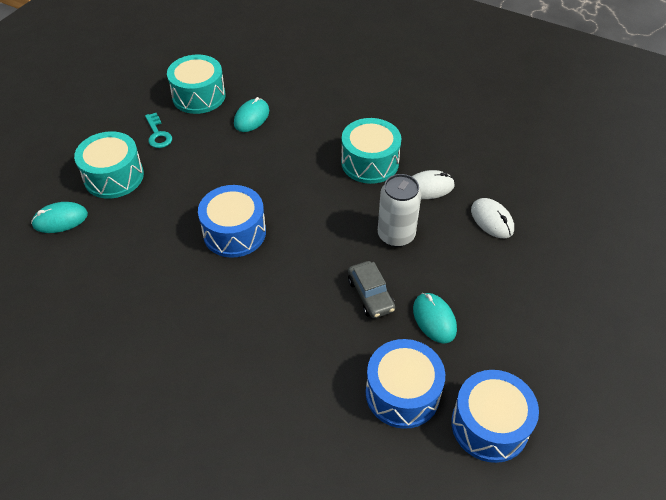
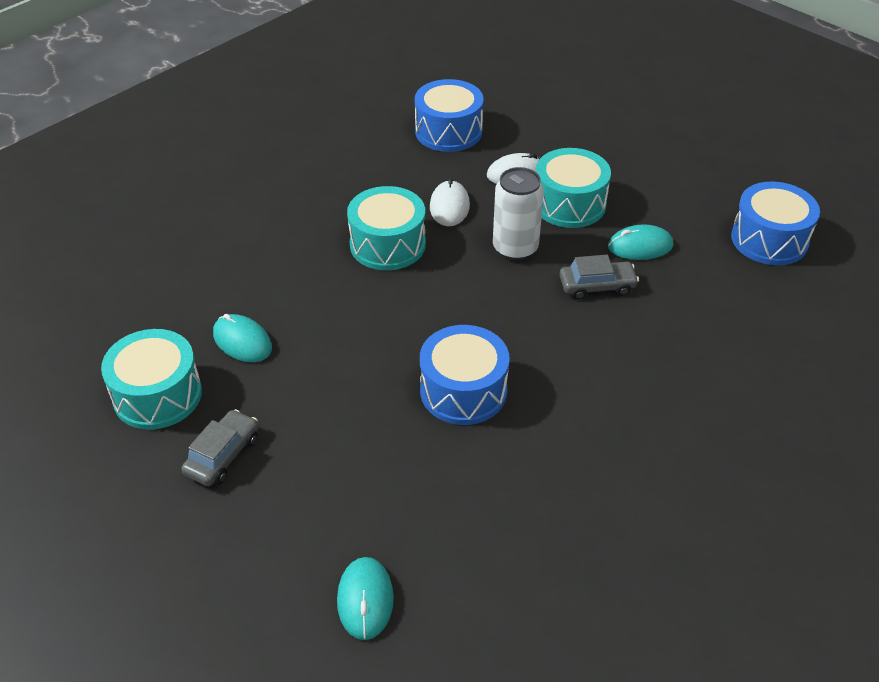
camera: 75 degrees left, 5 degrees down
(114, 176) = (295, 521): turquoise drum -> turquoise drum (569, 204)
(158, 134) = (223, 455): turquoise key -> grey car
(402, 393) = (728, 289): blue drum -> blue drum (448, 131)

